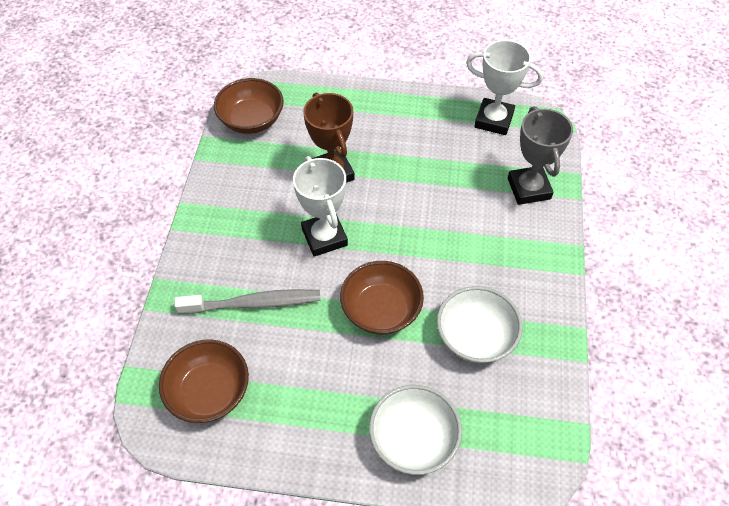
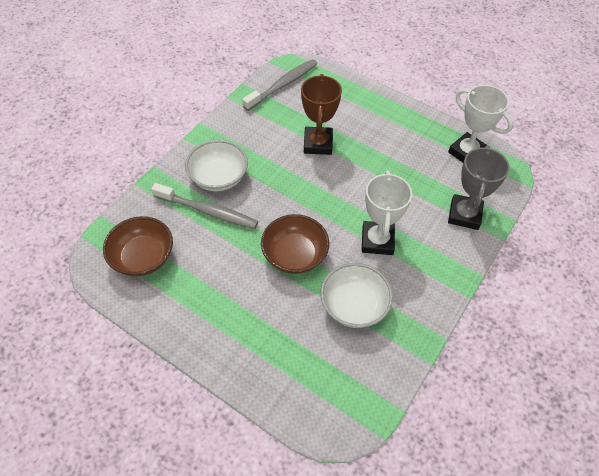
camera: 25 degrees right, 0 degrees up
(252, 120) = (282, 85): brown bowl -> grey toothbrush
(324, 237) = (285, 186): white trophy -> white trophy (377, 241)
(413, 439) = (262, 356): white bowl -> white bowl (218, 177)

